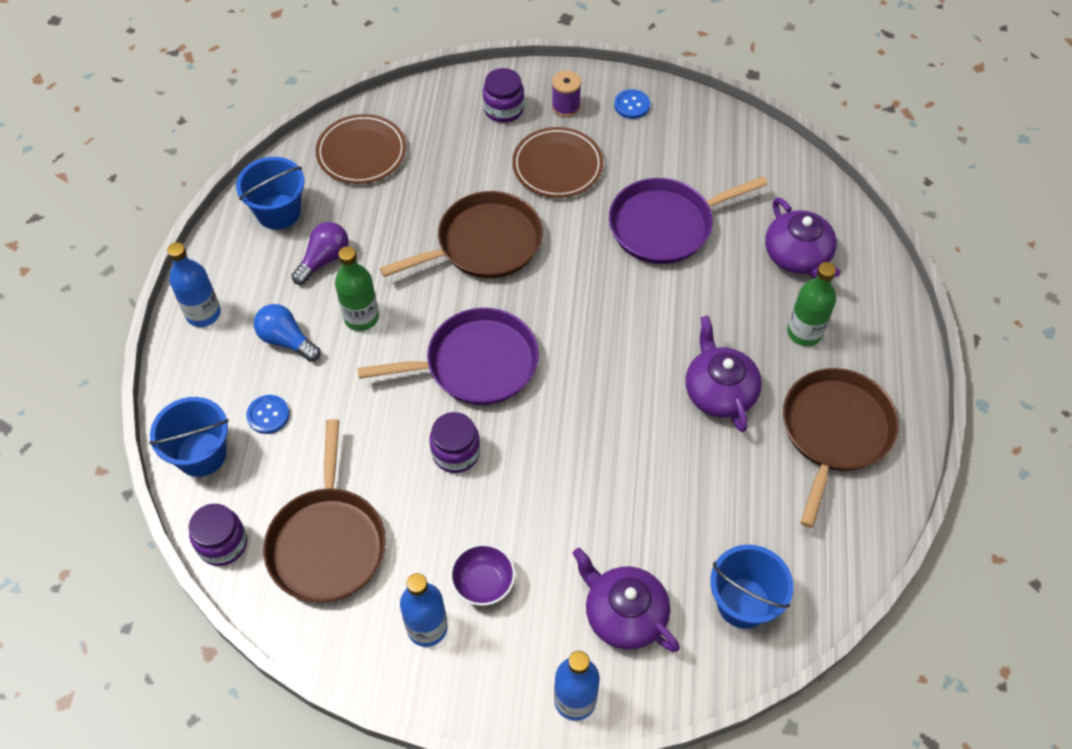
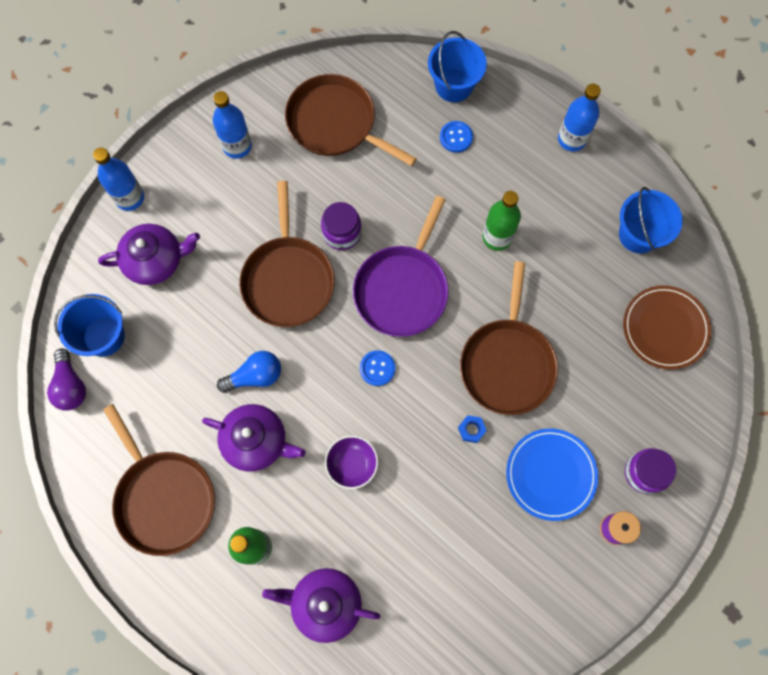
camera: 125 degrees right, 15 degrees up
(222, 543) = (379, 67): purple jar -> none
(286, 340) = (511, 179): blue light bulb -> blue light bulb (255, 376)
(324, 260) = (568, 241): purple light bulb -> purple light bulb (71, 386)
(483, 583) = (239, 193): purple bowl -> purple bowl (352, 464)
(543, 469) = (288, 279): none -> brown pan
(557, 165) = (551, 474): brown plate -> blue plate
(566, 237) = (471, 430): none -> blue nut
(632, 105) = (579, 590): blue button -> blue button (377, 368)
(666, 225) = (430, 518): purple pan -> none

